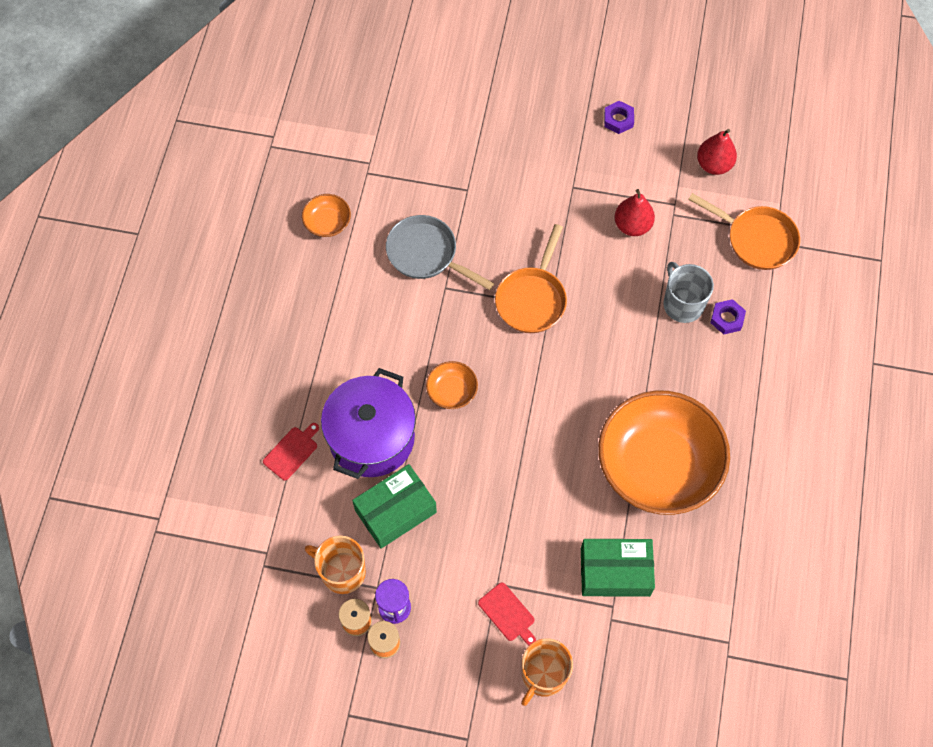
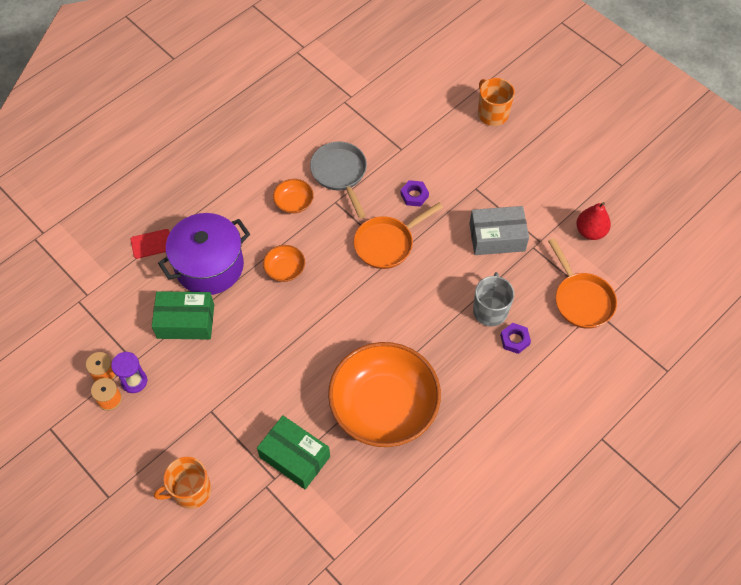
camera: 35 degrees right, 5 degrees down
(327, 222) = (293, 117): orange bowl -> orange bowl (294, 202)
(342, 572) = (121, 337): orange mug -> orange mug (492, 113)
(508, 614) = (201, 435): red cutting board -> none
(618, 120) = (544, 163): purple nut -> purple nut (414, 195)
(632, 225) = (497, 237): red pear -> grey box

